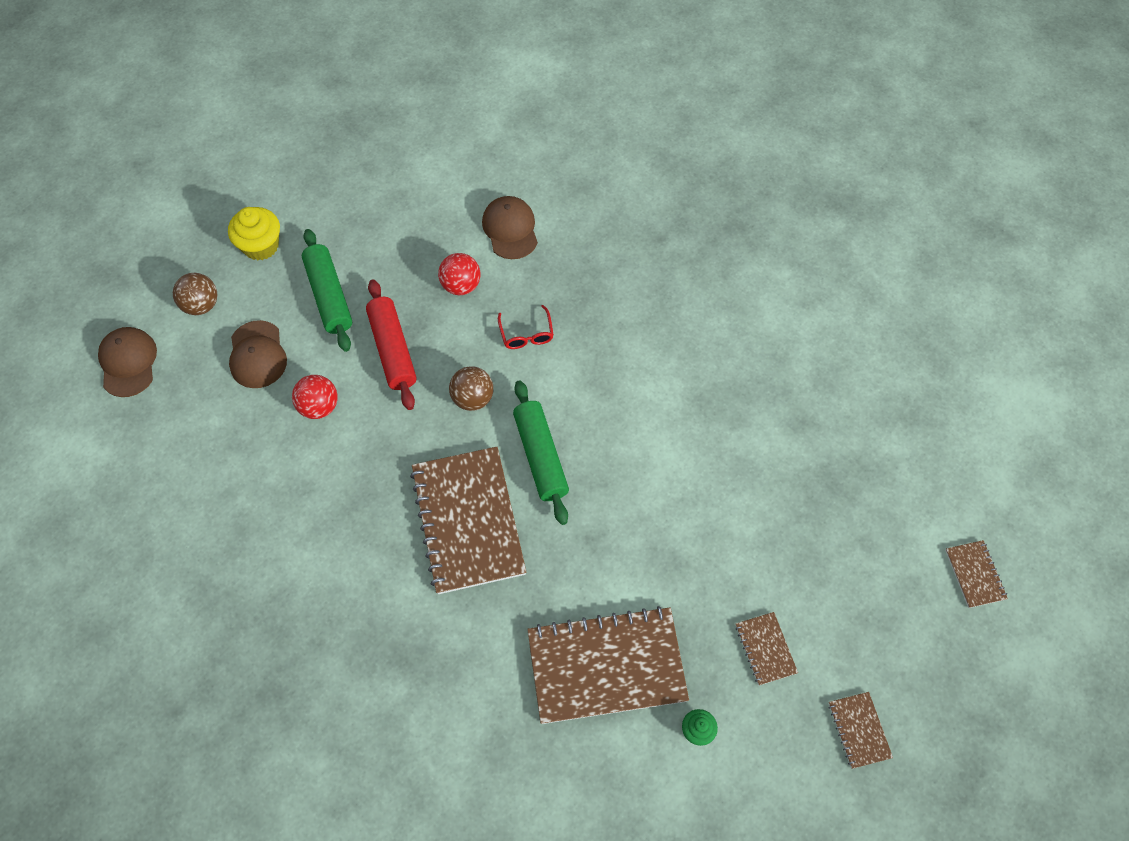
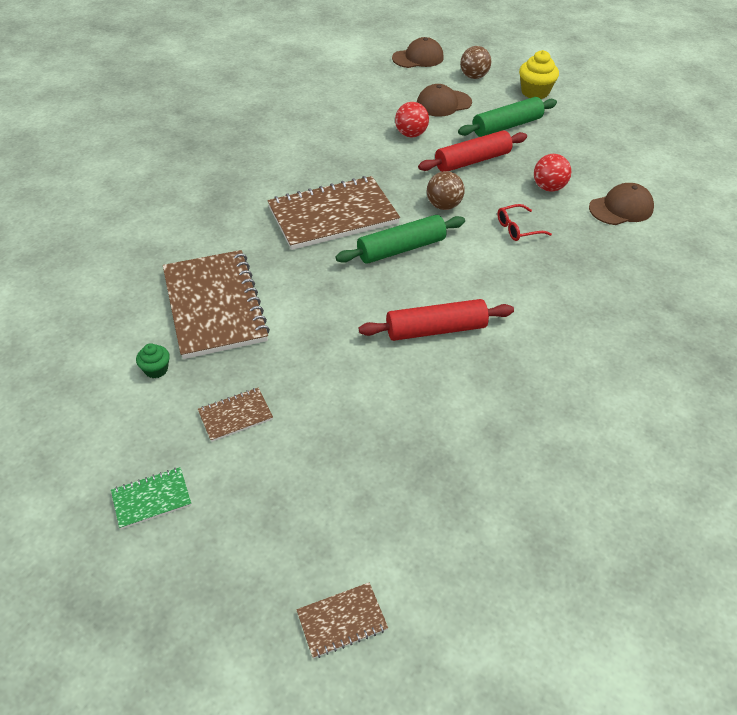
camera: 80 degrees right, 15 degrees down
(669, 445) = (436, 329): none -> red rolling pin
(859, 730) = (151, 499): brown notebook -> green notebook

